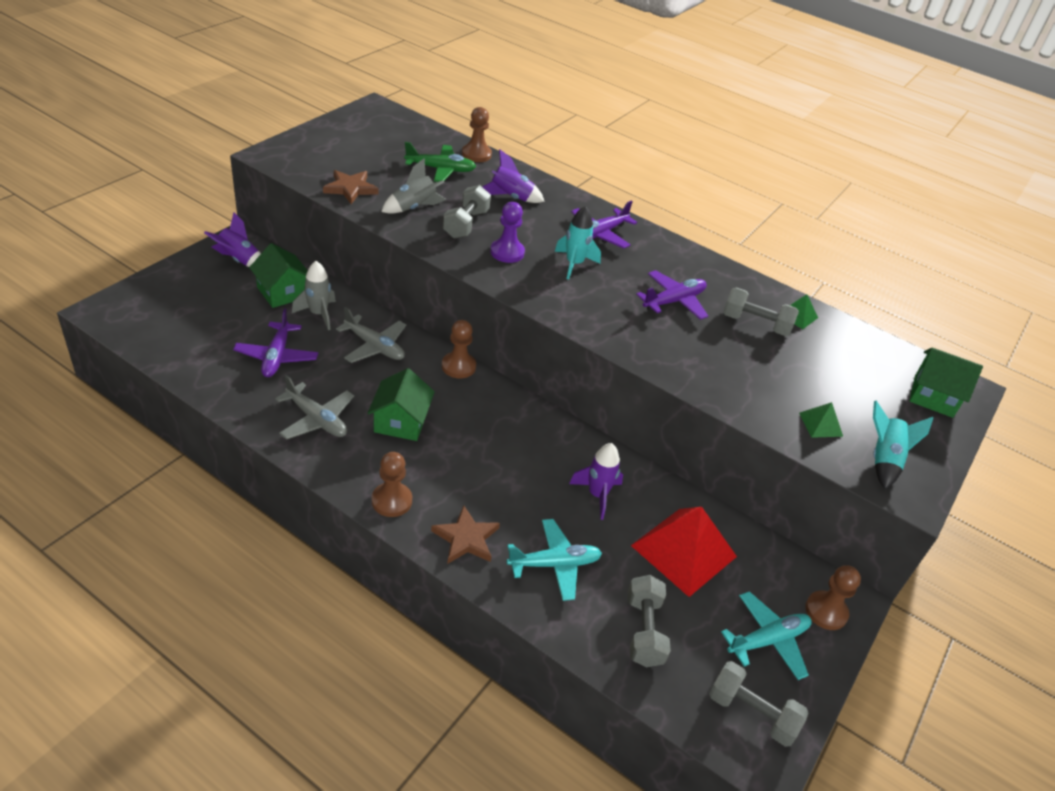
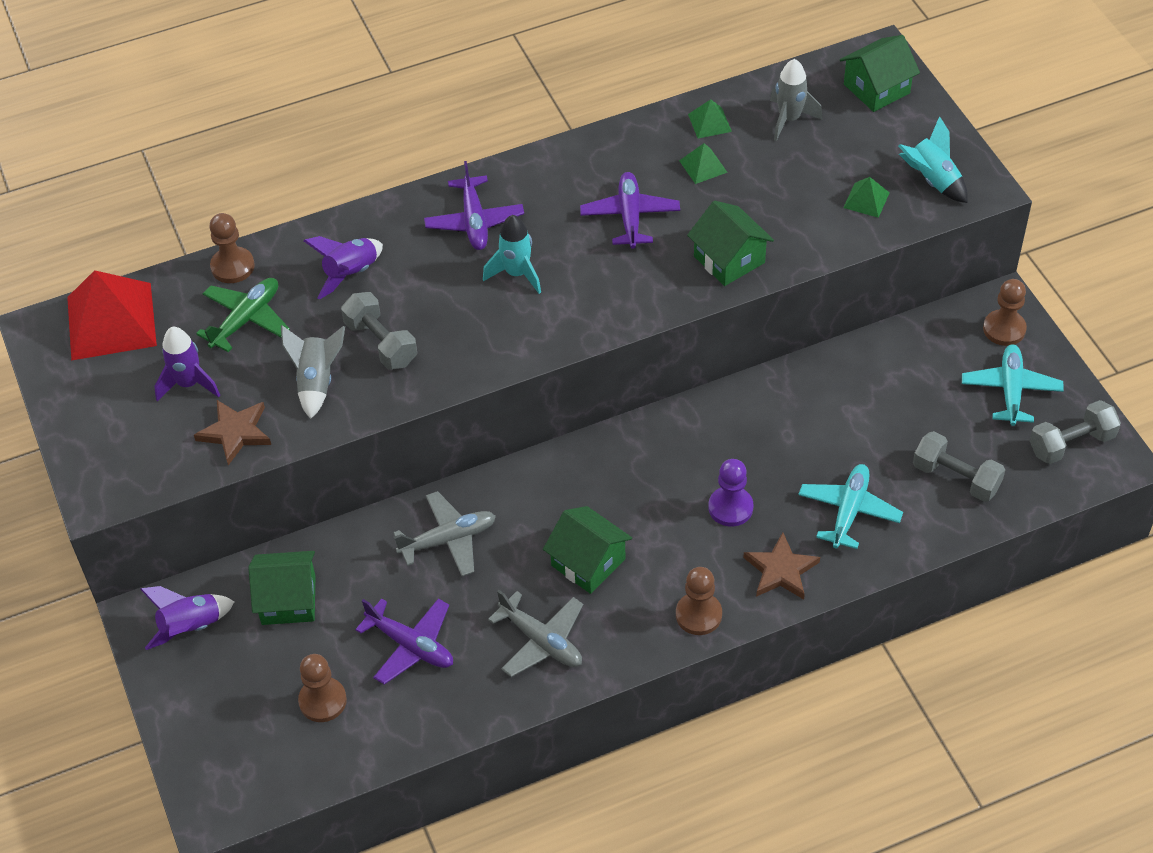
camera: 50 degrees left, 10 degrees up
(316, 419) = (541, 641): grey plane -> grey plane turned 60 degrees clockwise
(318, 314) = (355, 576): grey rocket -> grey rocket (789, 119)
(458, 366) = (529, 471): brown pawn -> brown pawn (322, 701)
(507, 252) = (460, 327): purple pawn -> purple pawn (730, 507)
(597, 495) = (783, 433): purple rocket -> purple rocket (188, 384)
(684, 551) = (886, 398): red pyramid -> red pyramid (111, 321)
(685, 363) = (729, 259): none -> green house
(755, 324) = (703, 166): grey dumbbell -> green pyramid

